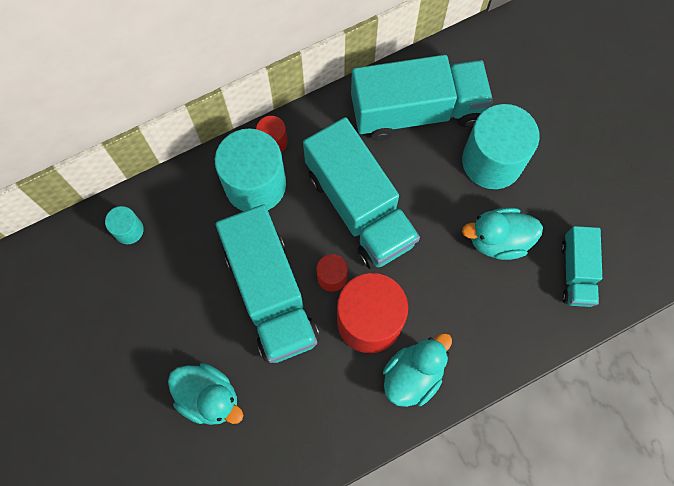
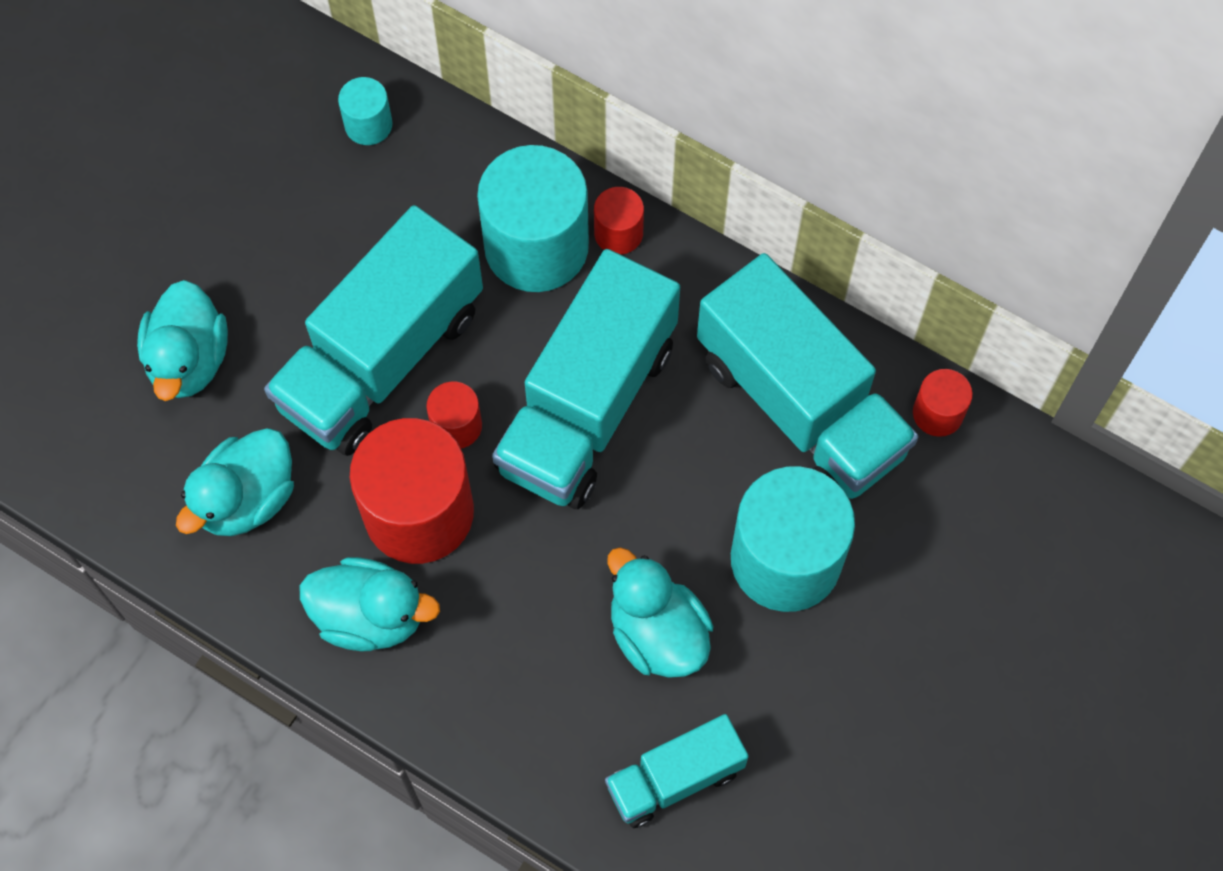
camera: 60 degrees right, 5 degrees down
(310, 407) = (247, 499): none -> turquoise duck
(456, 54) = (937, 413): none -> red cylinder

